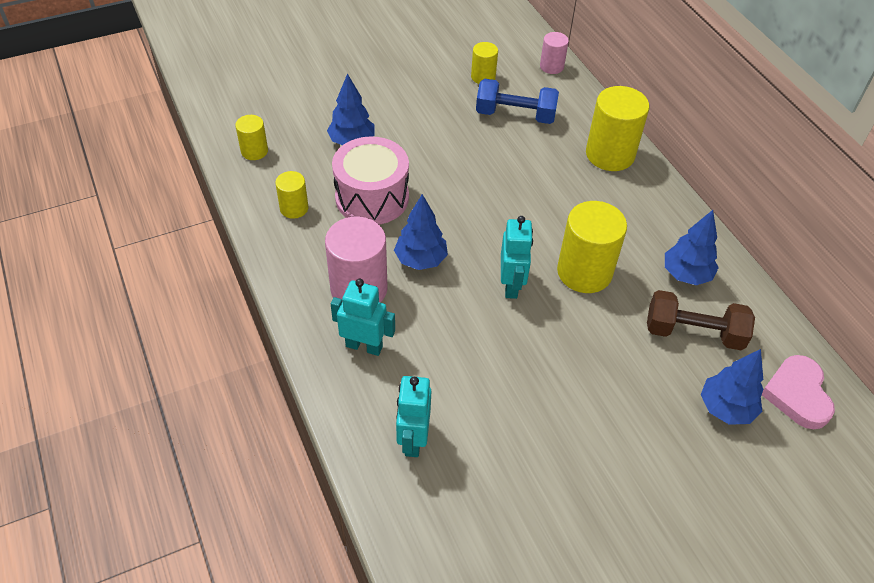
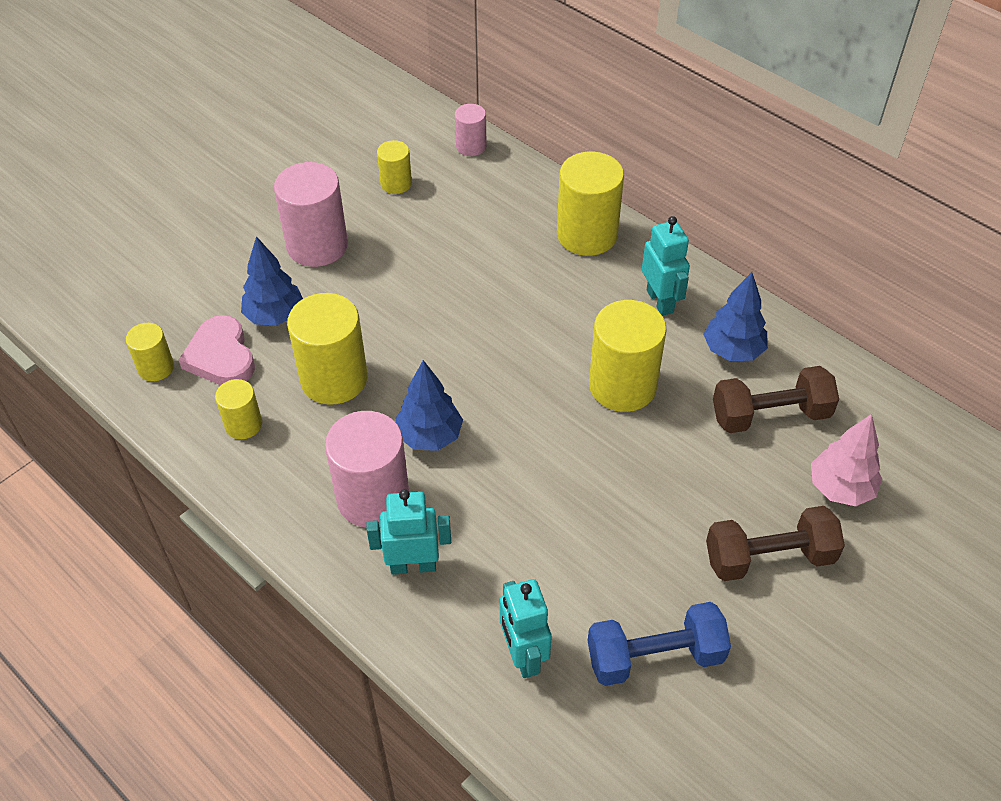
camera: 20 degrees left, 0 degrees up
(372, 197) = (334, 379): pink drum -> yellow cylinder
(405, 103) = (317, 245): none -> pink cylinder
(511, 285) = (548, 430): turquoise robot -> turquoise robot (660, 301)
(515, 115) = (456, 220): blue dumbbell -> blue dumbbell (655, 657)
(640, 439) = (769, 557): none -> brown dumbbell
(725, 408) = (840, 488): blue tree -> pink tree
(797, 394) = (904, 446): pink heart -> pink heart (221, 356)

